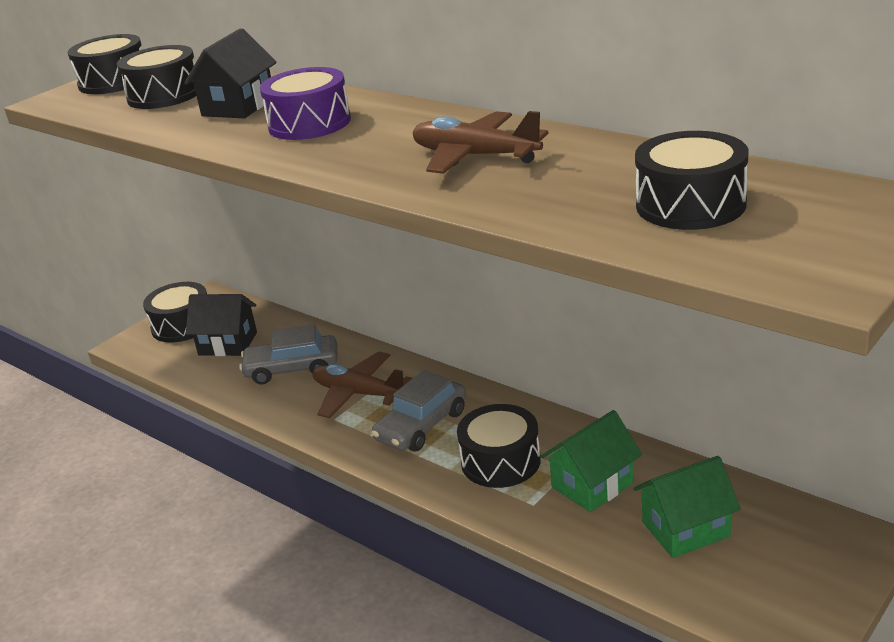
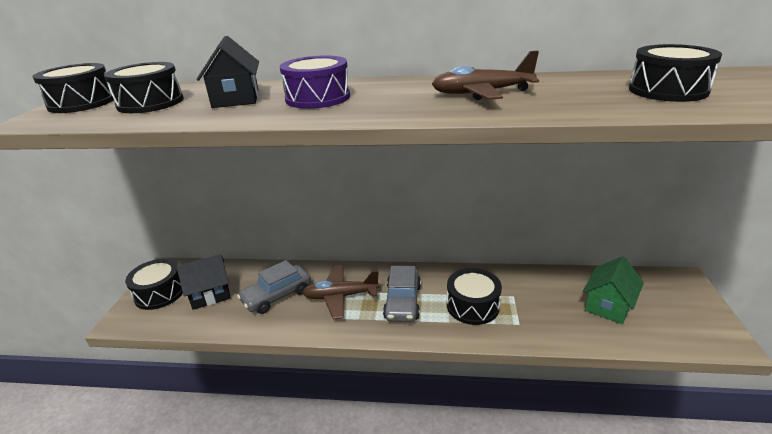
camera: 35 degrees left, 0 degrees up
(592, 485) = (536, 300): green house -> none

